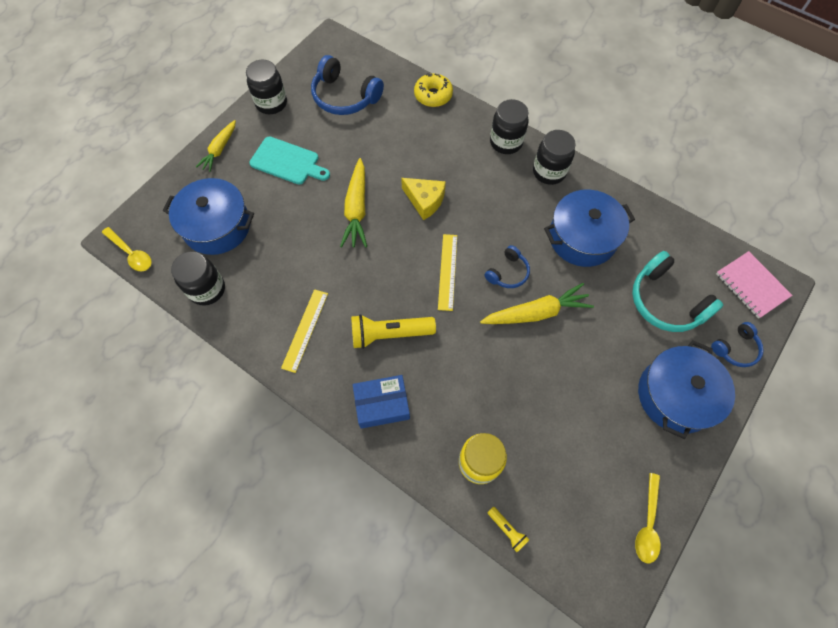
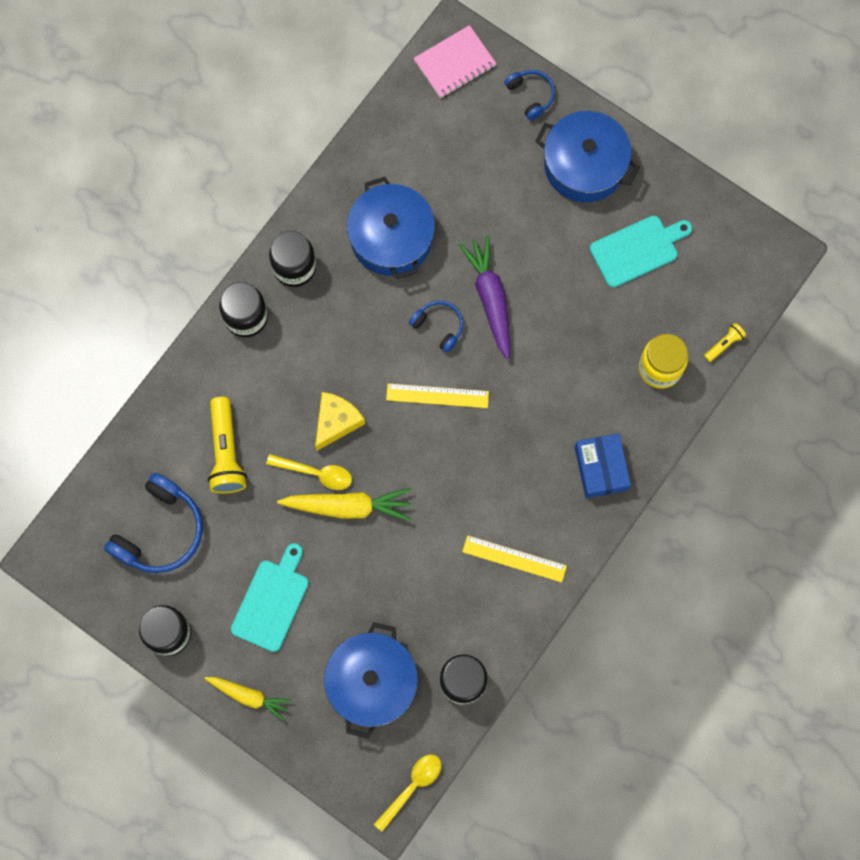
camera: 90 degrees left, 10 degrees up
(389, 334) = (518, 462): yellow flashlight -> yellow flashlight (226, 452)
(433, 95) = (162, 410): yellow donut -> none
(536, 312) = (490, 298): yellow carrot -> purple carrot
(597, 444) = (637, 249): none -> turquoise cutting board
(647, 524) = (713, 212): yellow spoon -> yellow spoon (316, 473)
(665, 301) = (475, 157): turquoise headphones -> none

